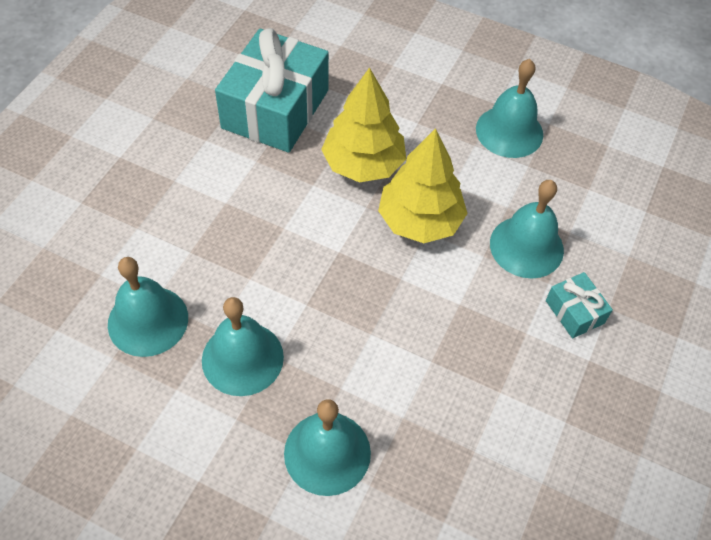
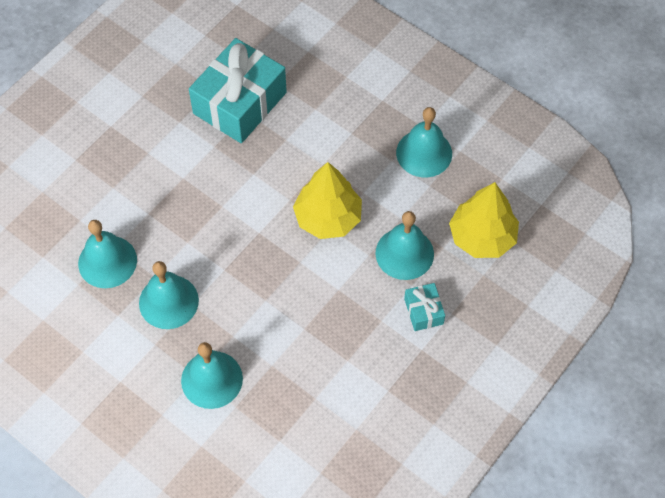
camera: 15 degrees right, 5 degrees up
(363, 164) = (297, 163): yellow tree -> yellow tree (482, 237)

